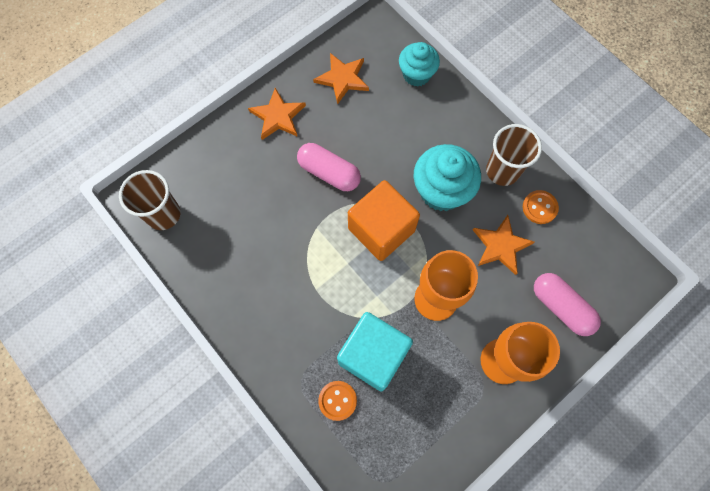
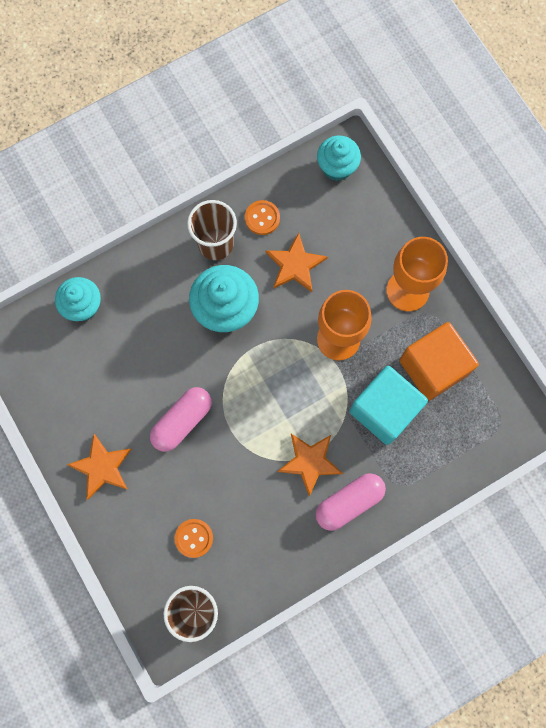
camera: 80 degrees left, 5 degrees up
(337, 400) = (422, 452): orange button -> orange button (194, 538)
(342, 79) = (70, 387): orange star -> orange star (310, 462)
(381, 229) = (257, 378): orange cube -> orange cube (433, 367)
(561, 307) = (365, 225): pink capsule -> pink capsule (349, 502)
(614, 269) = (337, 167): none -> turquoise cupcake

